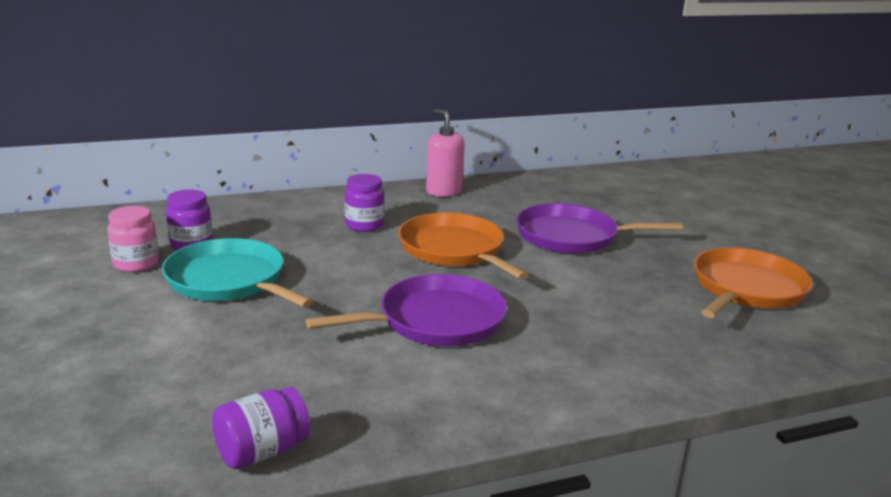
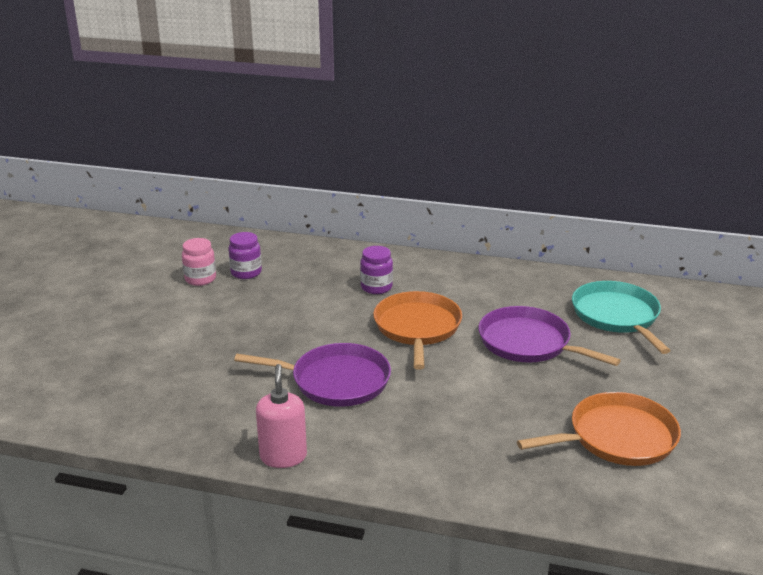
camera: 35 degrees right, 5 degrees up
(229, 281) = (241, 308): turquoise pan -> turquoise pan (617, 316)
(262, 451) = (145, 430): purple jar -> none
(443, 191) = (475, 271): pink soap dispenser -> pink soap dispenser (283, 456)

